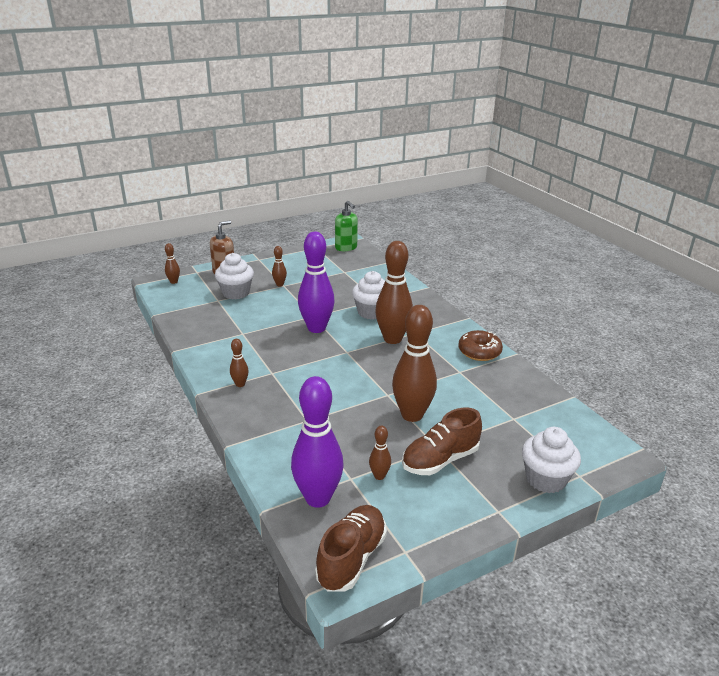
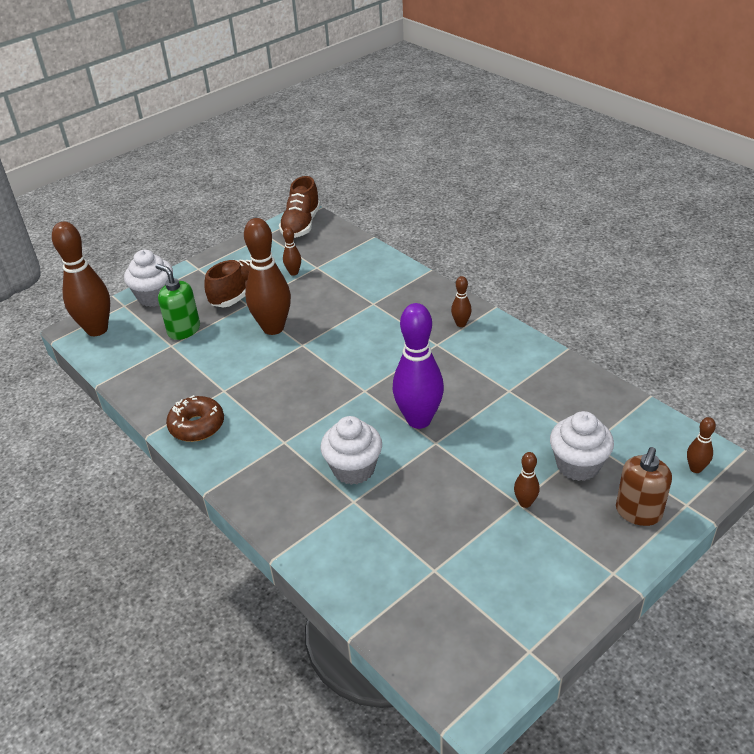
camera: 170 degrees right, 10 degrees up
(318, 498) = (337, 250): purple bowling pin -> none
(346, 248) = (466, 666): green soap dispenser -> green soap dispenser (184, 330)
(392, 339) = (312, 423): brown bowling pin -> brown bowling pin (97, 329)

